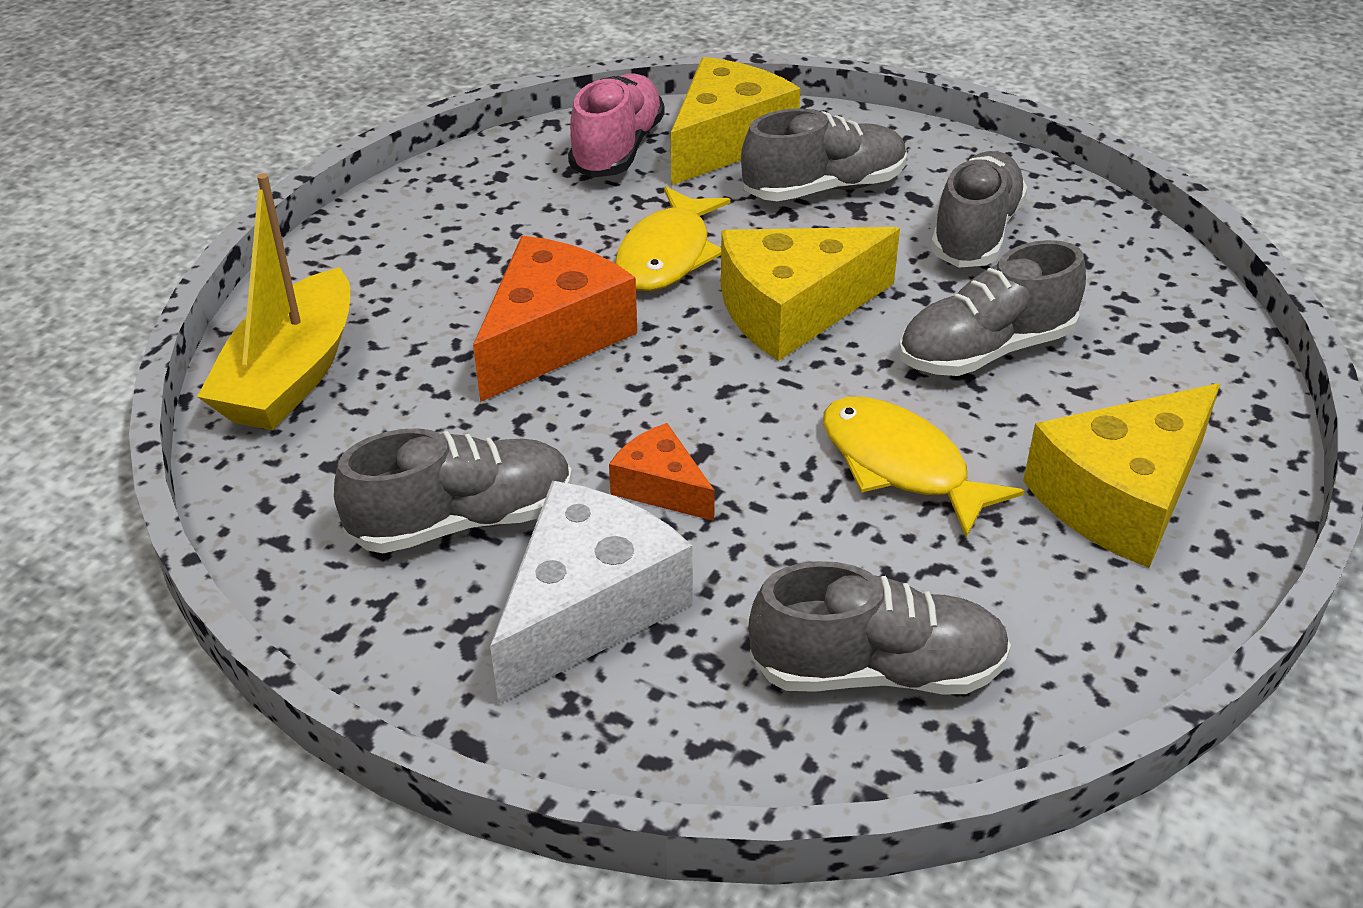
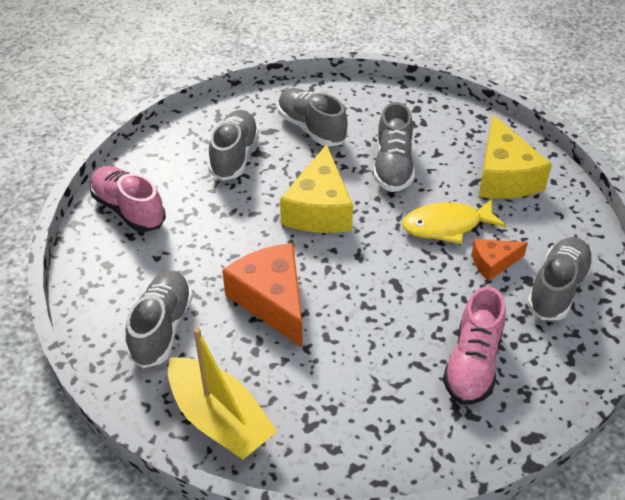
camera: 60 degrees left, 5 degrees up
(463, 521) = (387, 387): grey shoe -> grey shoe (162, 328)
(588, 608) = (472, 363): white cheese -> pink shoe
(661, 487) = (410, 306): orange cheese -> orange cheese (493, 263)
(667, 255) = (240, 231): yellow fish -> none
(726, 142) = (162, 168): yellow cheese -> none

